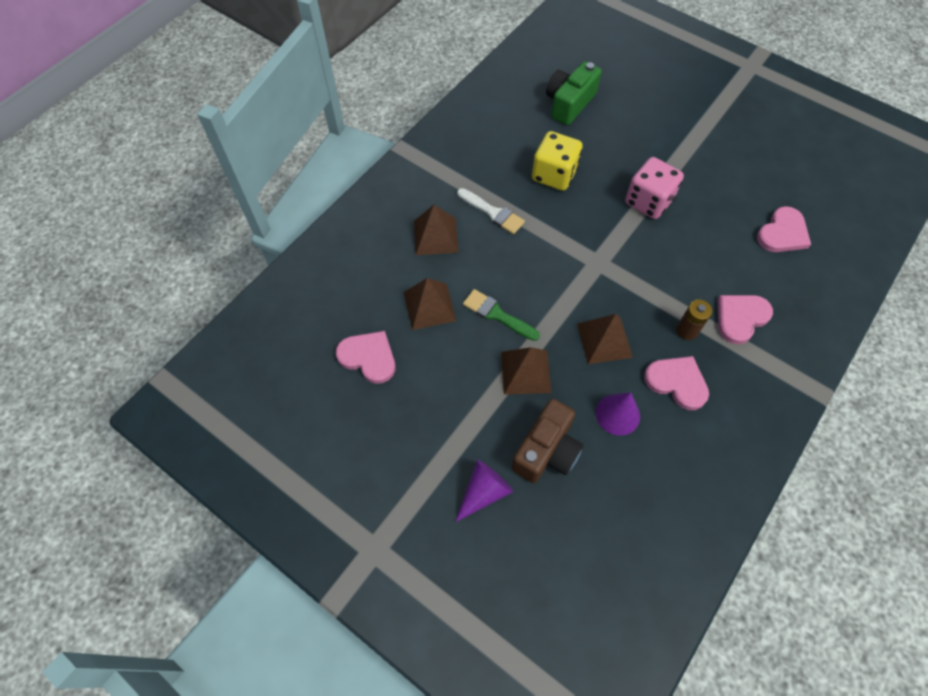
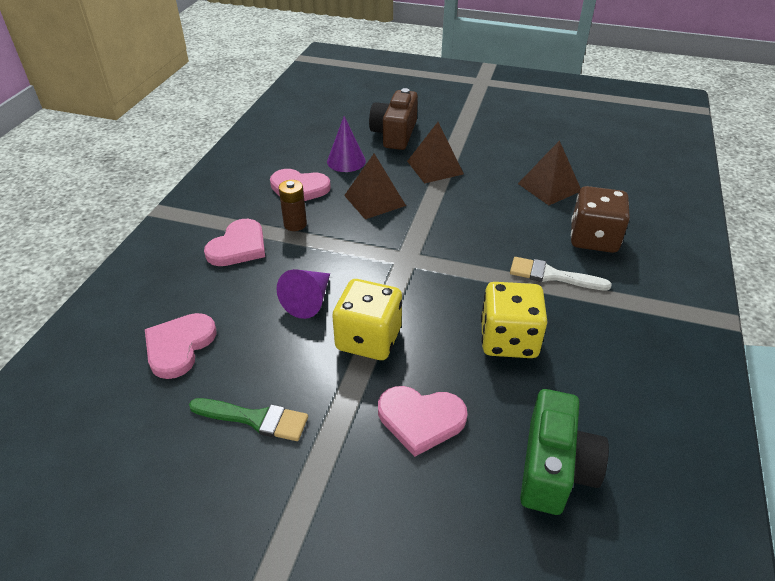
camera: 160 degrees right, 20 degrees down
(368, 357) = (568, 148): pink heart -> pink heart (420, 419)
(436, 236) = (593, 238): brown pyramid -> brown dice
(484, 492) = (429, 110): purple cone -> purple cone (309, 301)
(497, 314) = (484, 195): green brush -> green brush (255, 419)
(648, 201) = (368, 339): pink dice -> yellow dice

